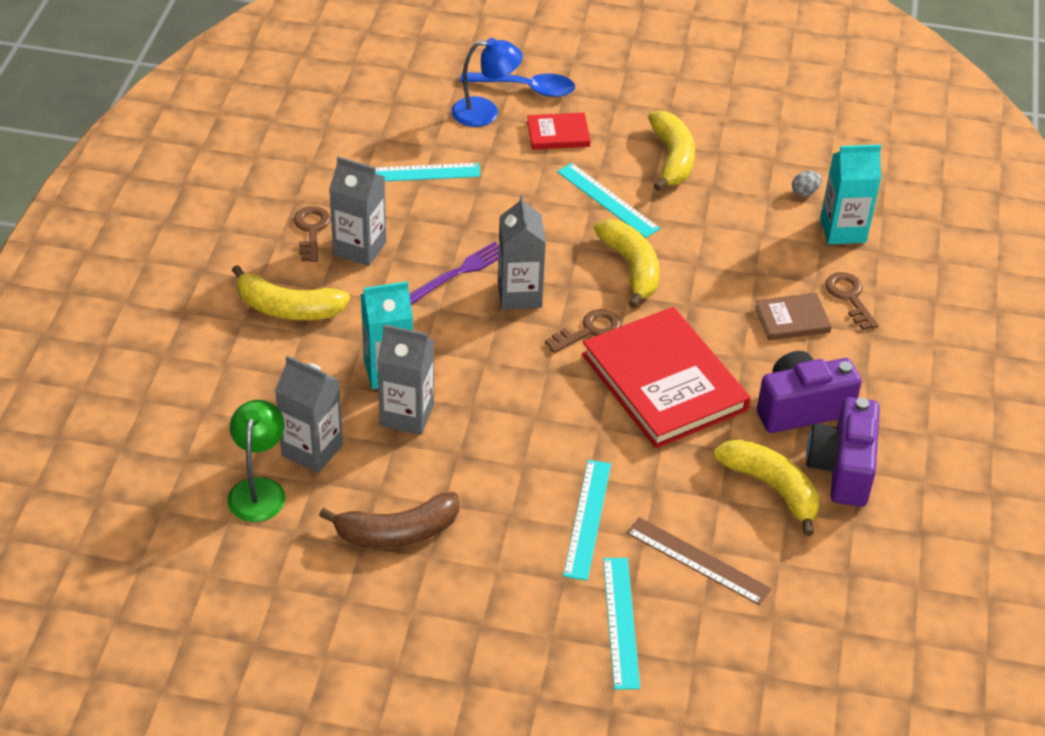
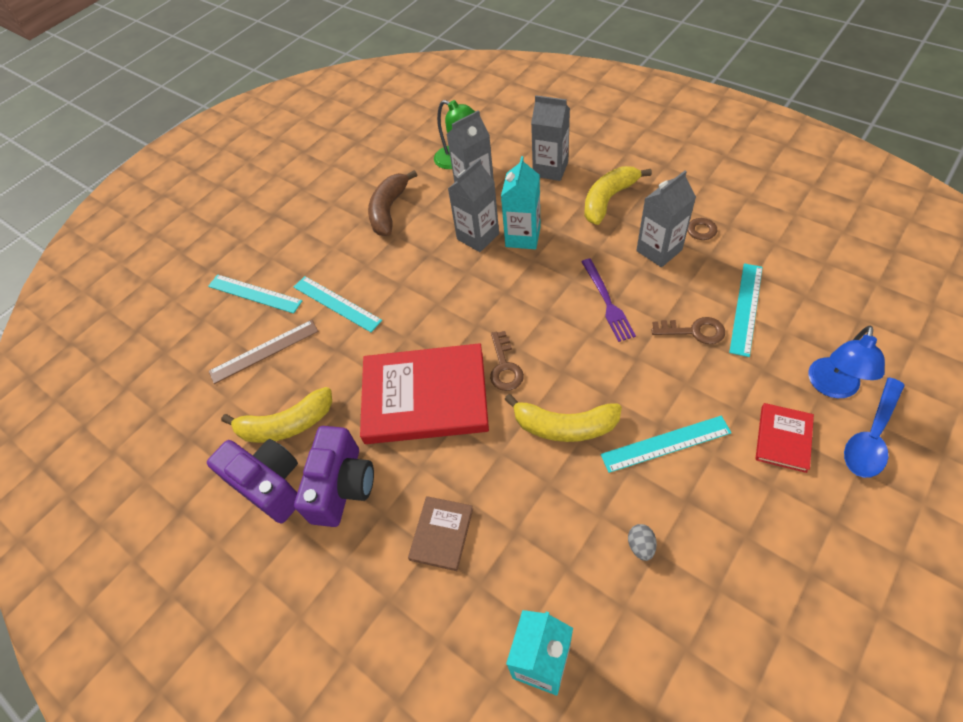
camera: 125 degrees right, 10 degrees up
(519, 294) = (566, 334): grey carton -> grey carton (550, 169)
(672, 158) = (716, 533): yellow banana -> none
(805, 192) = (619, 655): grey egg -> grey egg (640, 546)
(849, 297) = (443, 608): brown key -> brown key (694, 331)

